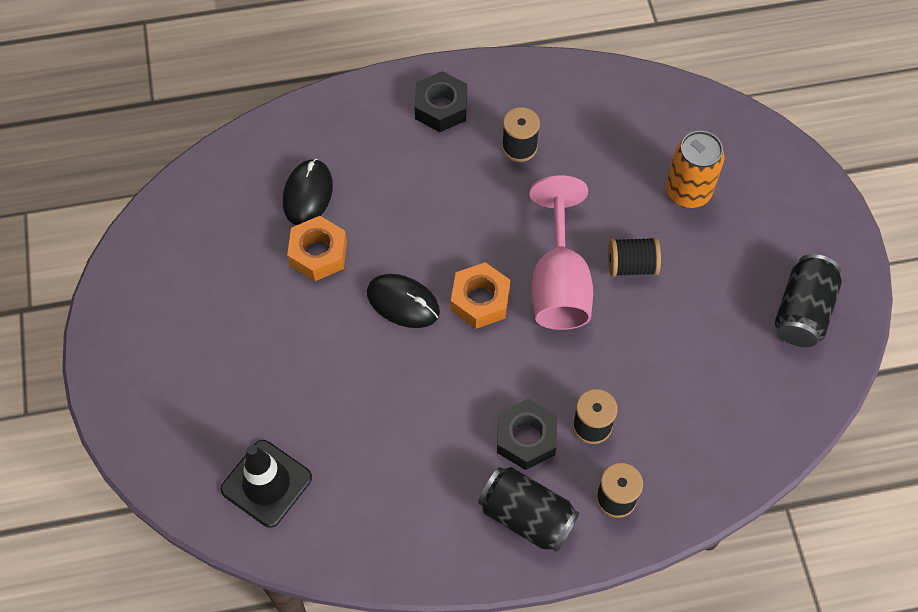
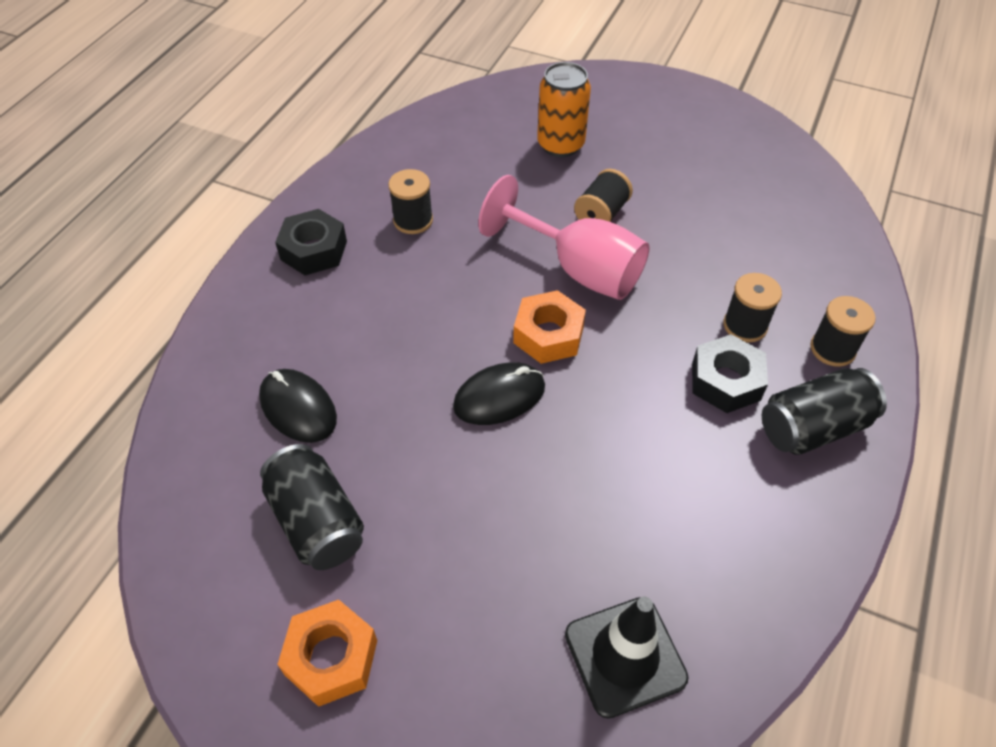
camera: 55 degrees left, 10 degrees down
(318, 253) = (377, 438): orange nut -> orange nut (331, 657)
(802, 311) = (727, 142): black can -> black can (317, 521)

